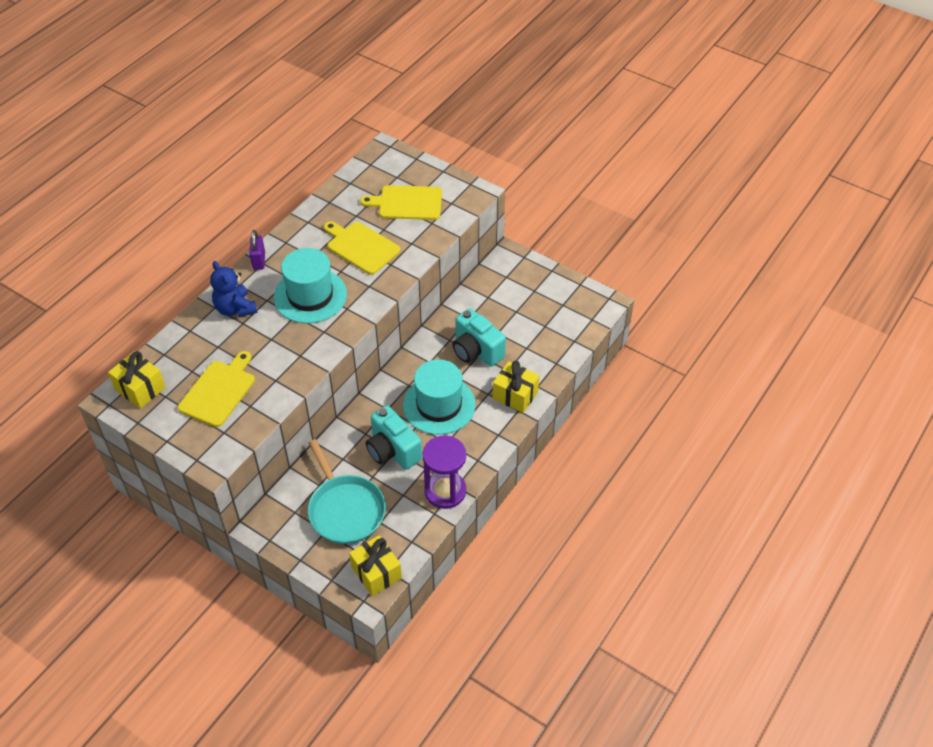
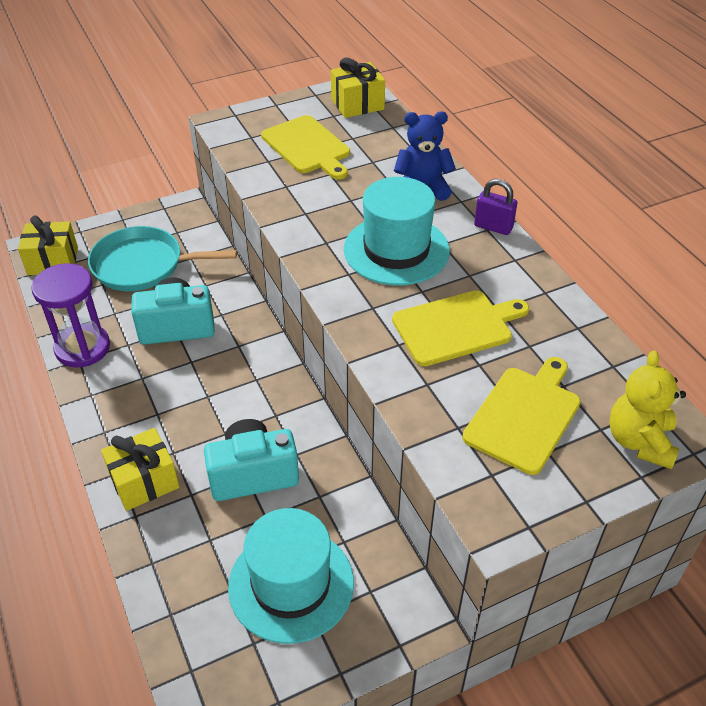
camera: 120 degrees right, 5 degrees down
(395, 163) = (639, 441): none -> yellow teddy bear
(439, 405) = (201, 394): turquoise hat -> turquoise hat (291, 584)

